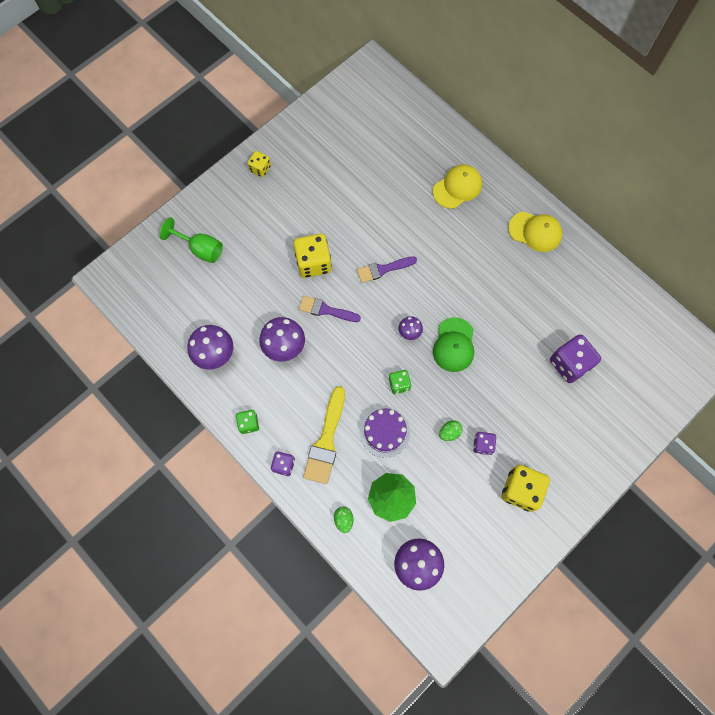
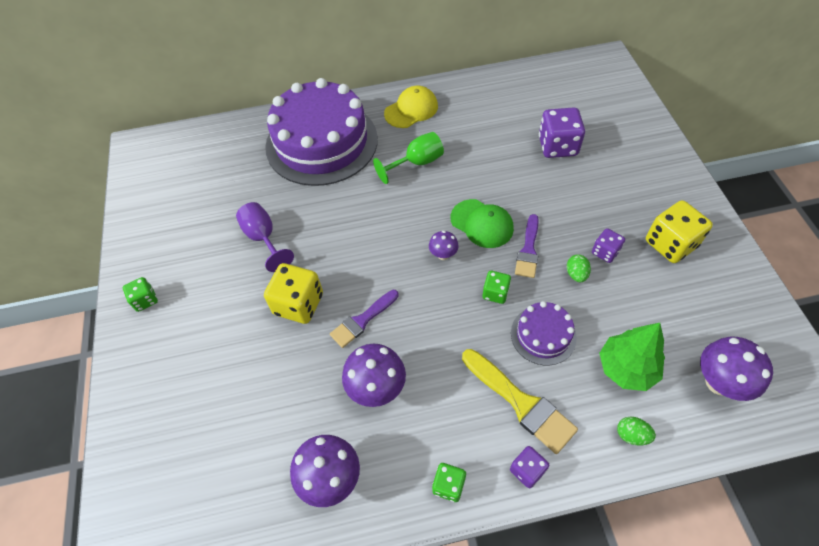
camera: 55 degrees left, 15 degrees down
(200, 249) = (181, 420): green goblet -> green goblet (416, 163)
(260, 169) = (145, 300): yellow dice -> green dice
(349, 206) = (263, 238): none -> purple goblet
(383, 269) = (357, 243): purple brush -> purple brush (528, 250)
(457, 187) = (321, 142): yellow cap -> purple cake

